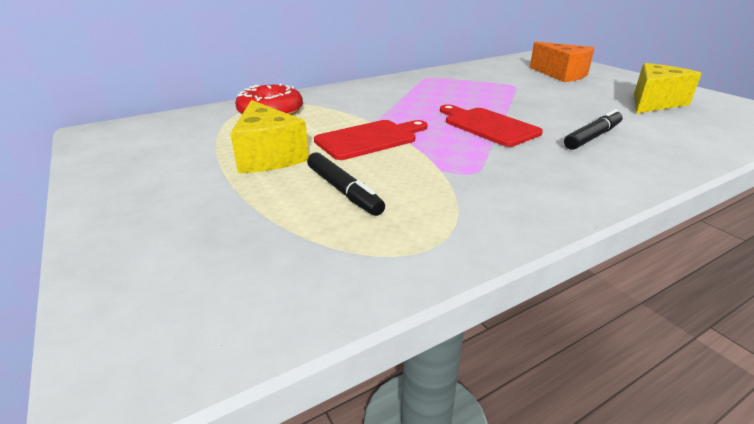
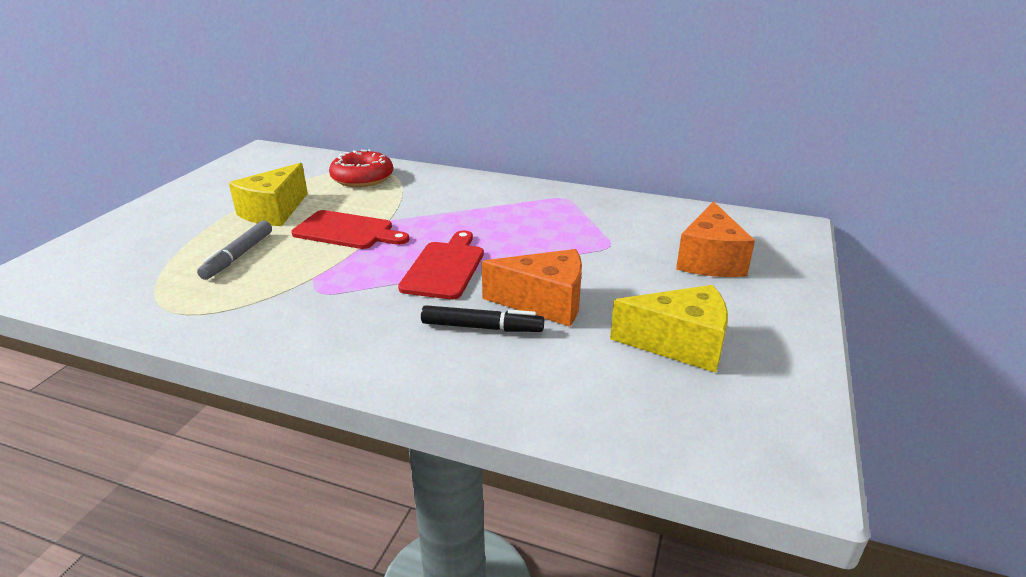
camera: 50 degrees right, 0 degrees up
(343, 191) = (238, 256): black marker -> grey marker
(574, 115) = (545, 303): none -> orange cheese

